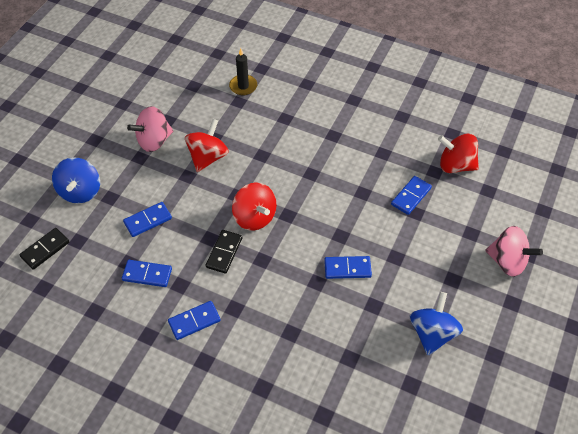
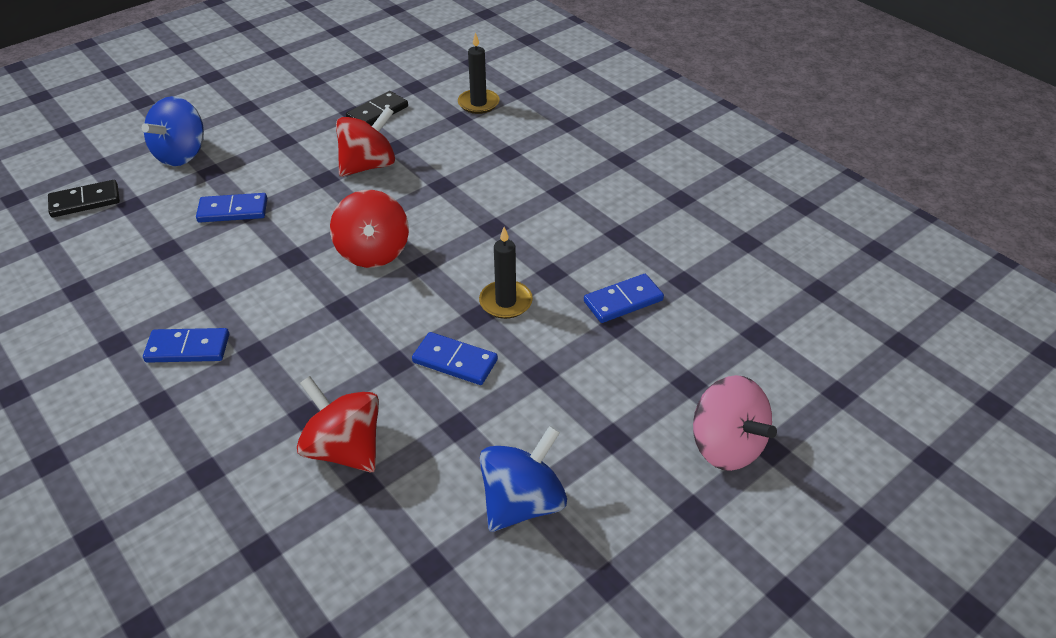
camera: 25 degrees right, 10 degrees down
(147, 274) = (178, 271): blue domino -> none
(154, 141) = (316, 129): pink spinning top -> none
(224, 252) = (297, 280): black domino -> black domino (377, 112)
(350, 221) = (505, 302): none -> black candle
(455, 165) = (724, 283): red spinning top -> red spinning top (344, 448)

